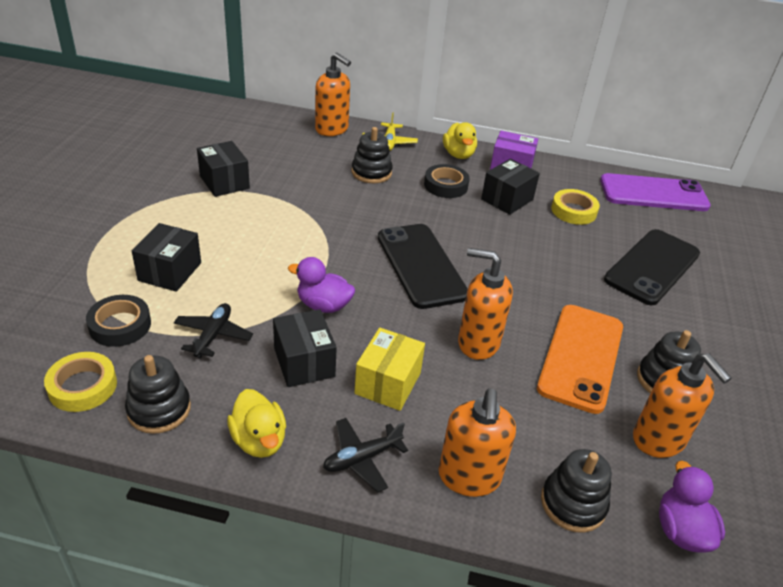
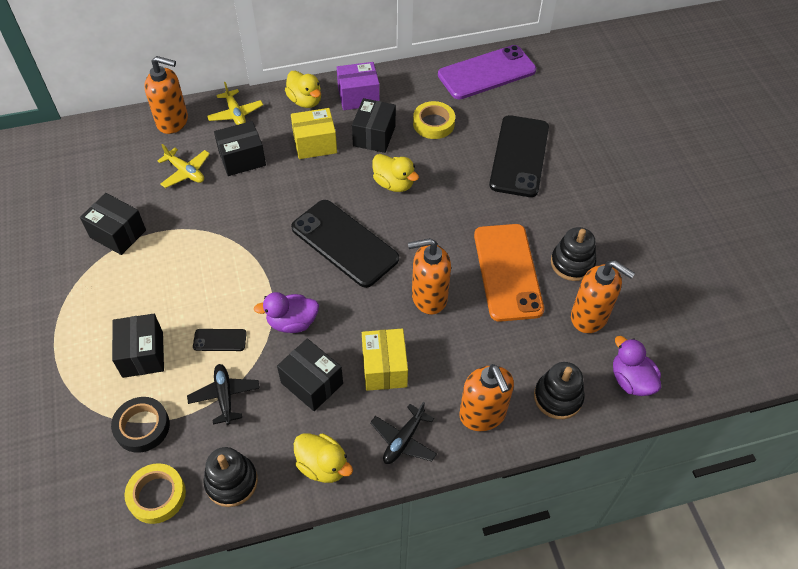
camera: 25 degrees left, 15 degrees up
(245, 290) = (220, 340): none -> black phone
(315, 164) = (185, 172): none -> yellow plane
(371, 172) = (242, 159): black stacking toy -> black box
(445, 185) = (315, 144): black tape -> yellow box
(502, 240) = (394, 184): none -> yellow duck

